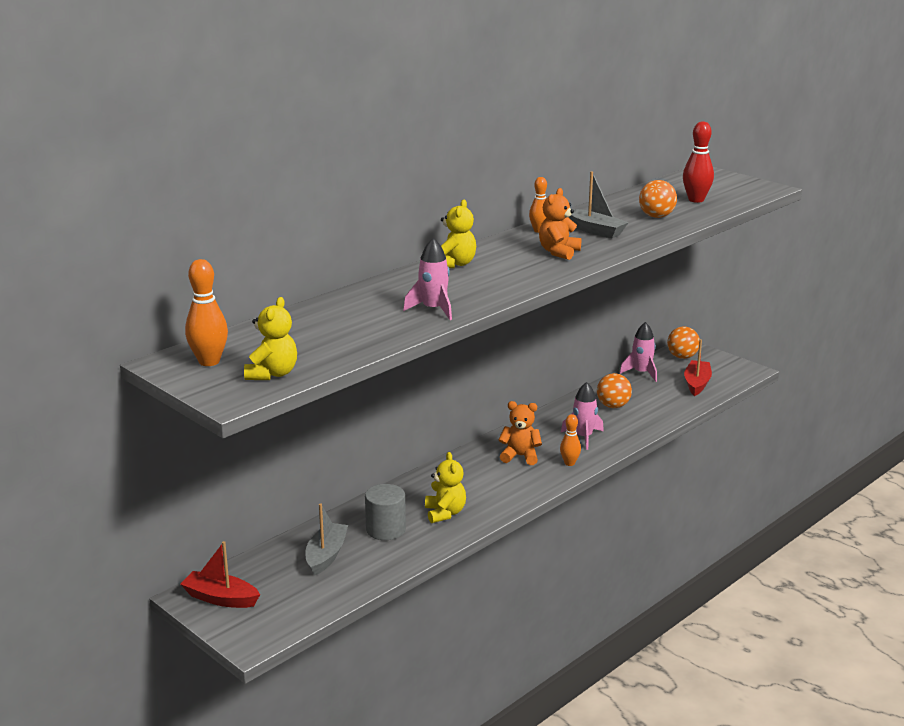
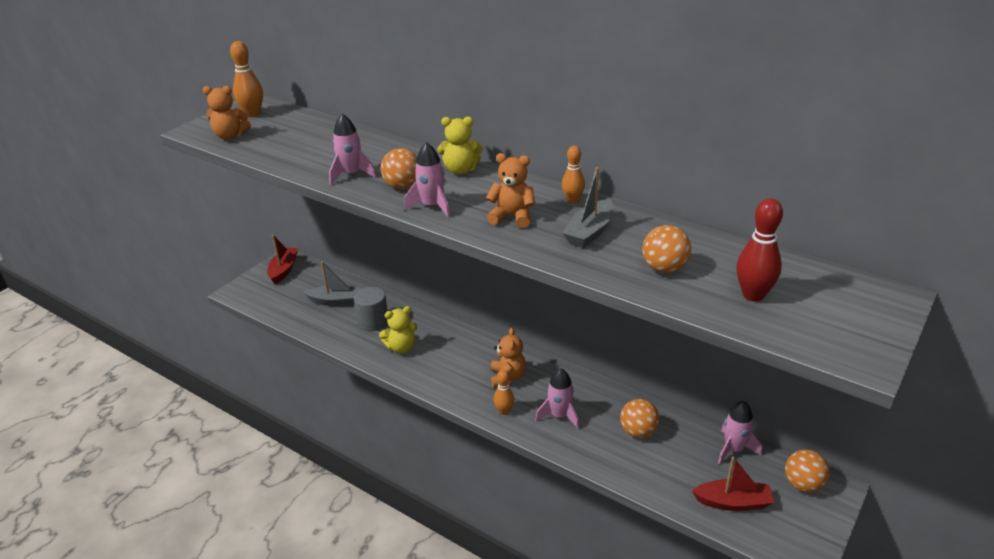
camera: 80 degrees right, 10 degrees up
(272, 374) = (230, 136): yellow teddy bear -> orange teddy bear
(475, 288) = (402, 186): none -> orange ball
(523, 279) = (432, 206): none -> pink rocket

